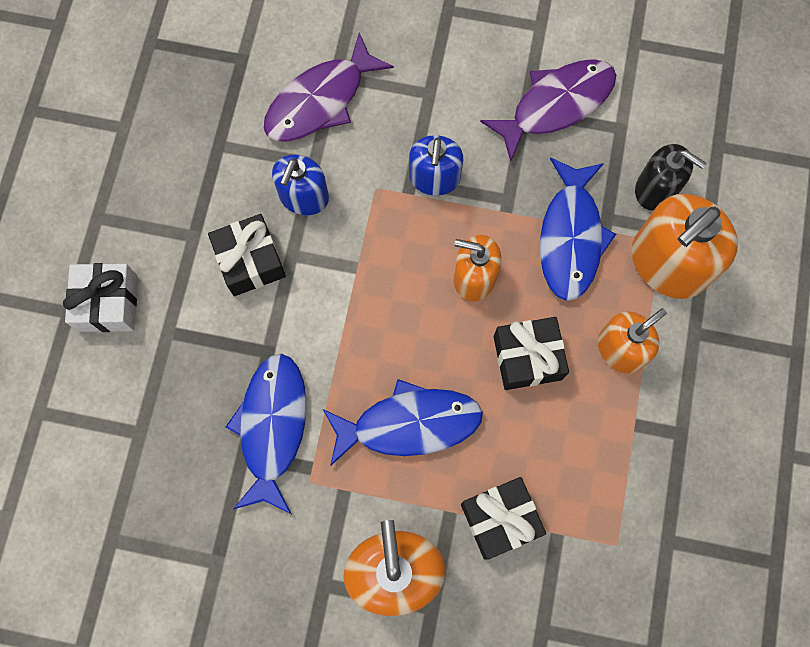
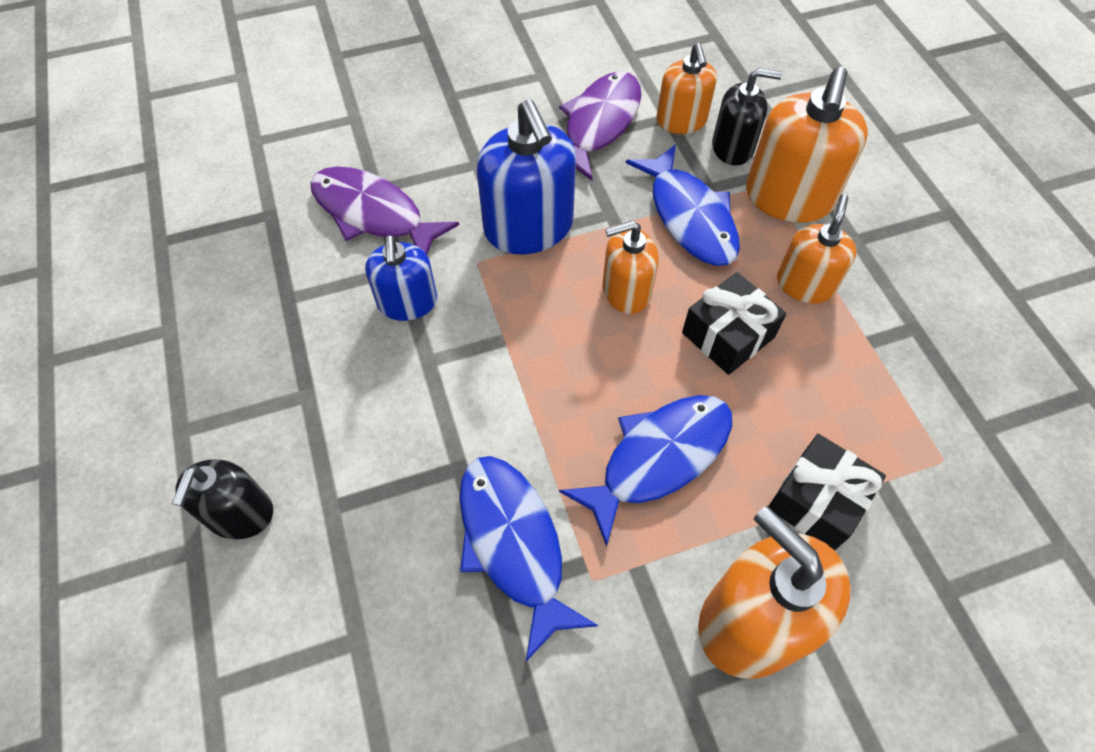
camera: 30 degrees left, 15 degrees down
(108, 303) = (240, 514): white gift -> black soap dispenser
(250, 261) = (386, 388): black gift -> none
(320, 100) = (373, 214): purple fish -> purple fish turned 105 degrees clockwise
(434, 178) = (529, 227): blue soap dispenser -> blue soap dispenser, size x1.62
(630, 138) = (681, 121): none -> orange soap dispenser

